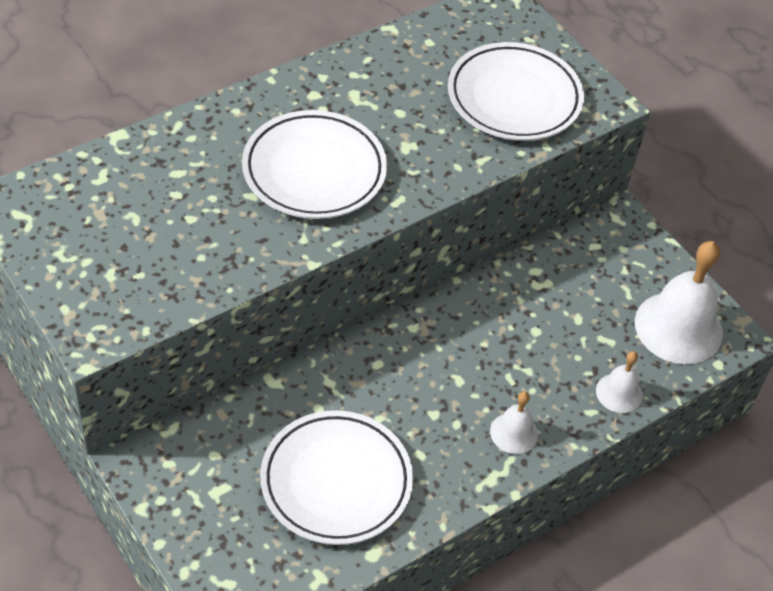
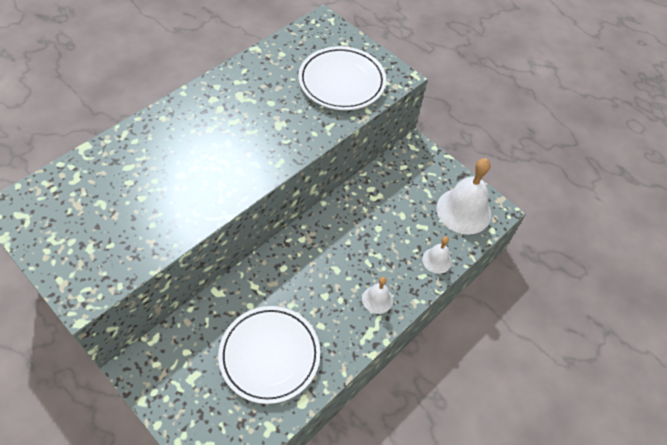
camera: 10 degrees left, 5 degrees up
(314, 170) = (221, 151): white plate -> none

